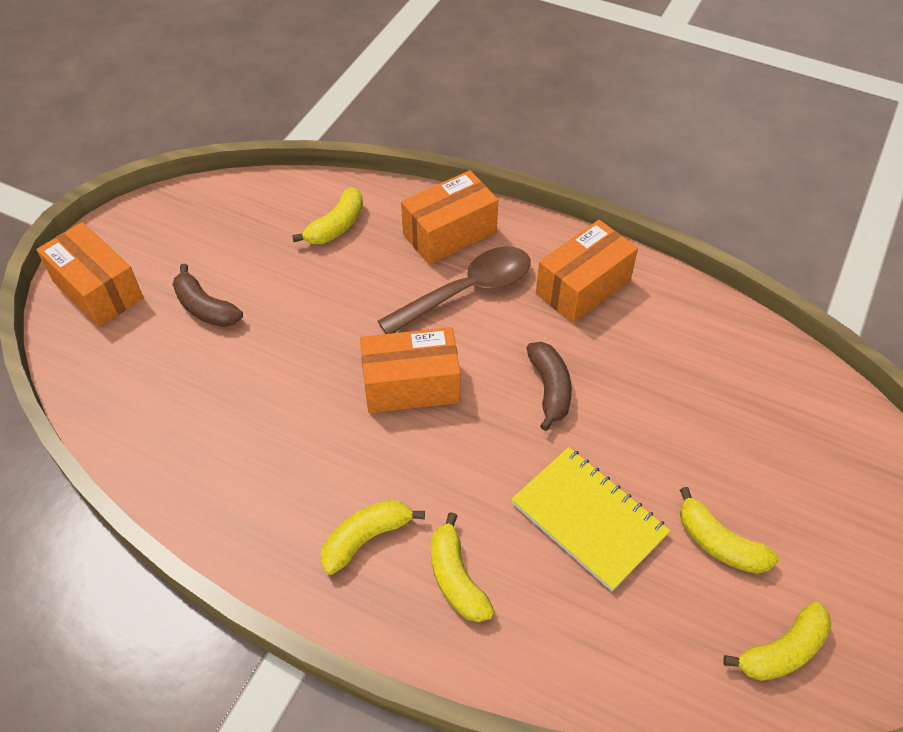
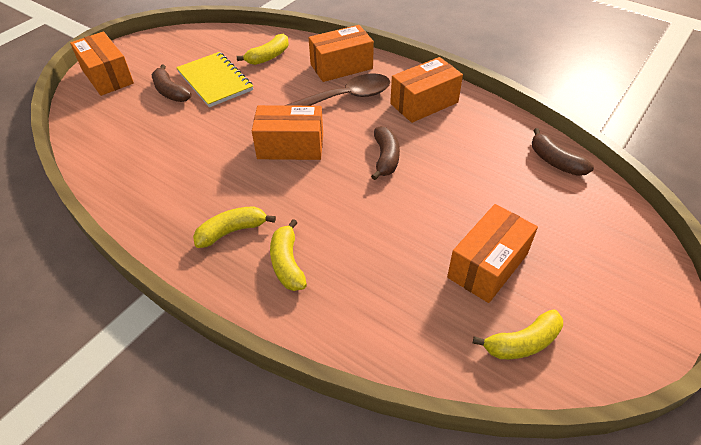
camera: 10 degrees right, 5 degrees down
(588, 519) = (393, 238): yellow notebook -> yellow notebook (215, 81)
(719, 543) = (487, 265): yellow banana -> orange box
(779, 366) = (555, 161): none -> brown banana

